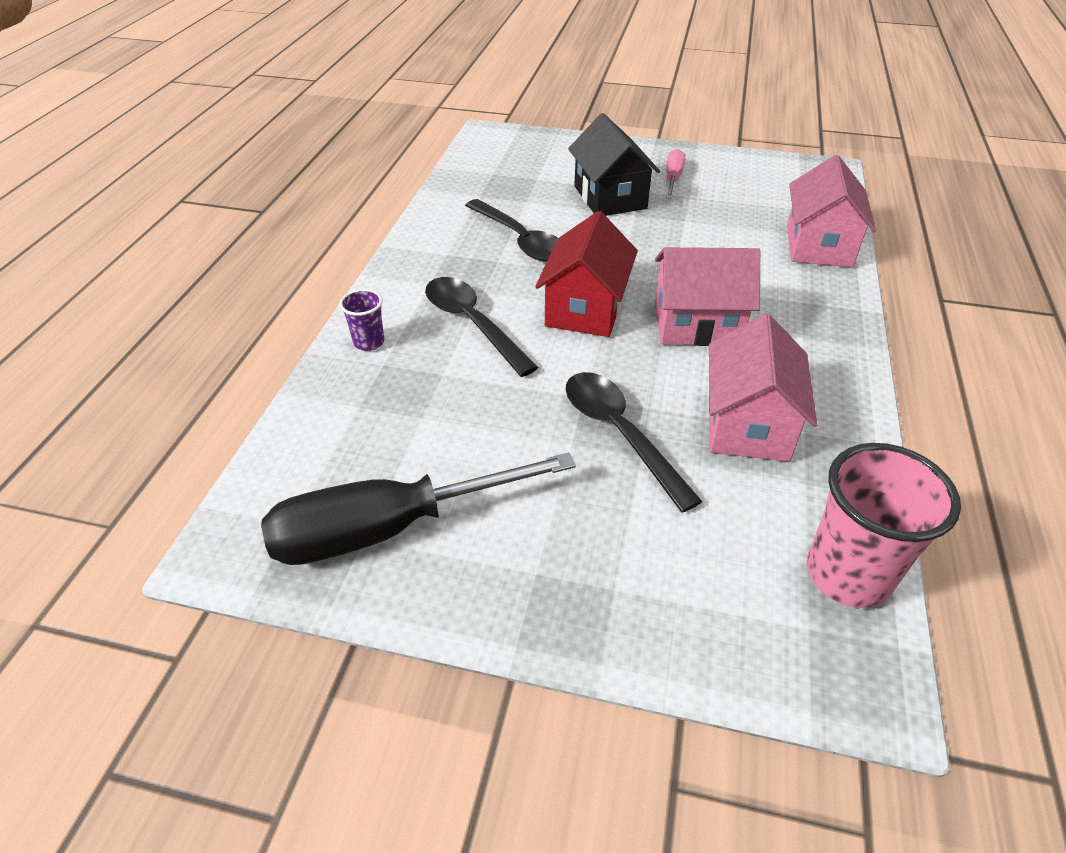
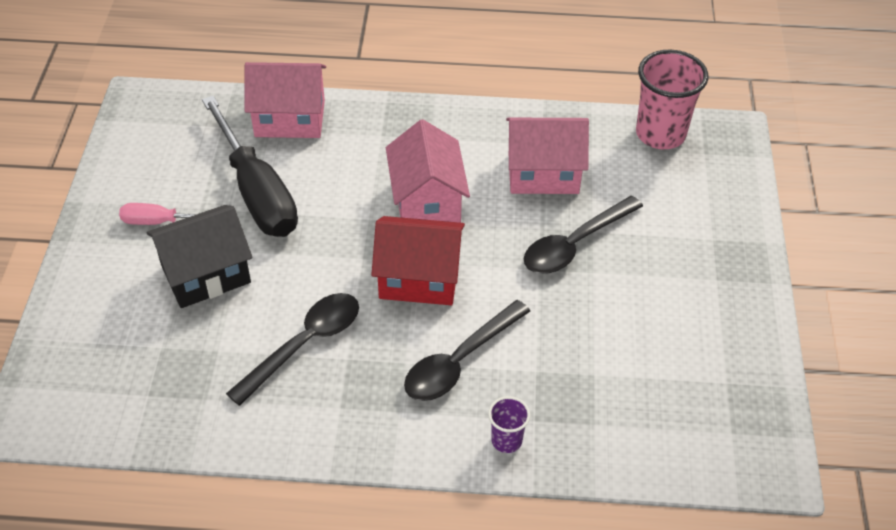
camera: 100 degrees left, 5 degrees up
(389, 528) = (712, 368): black screwdriver -> black screwdriver (257, 192)

